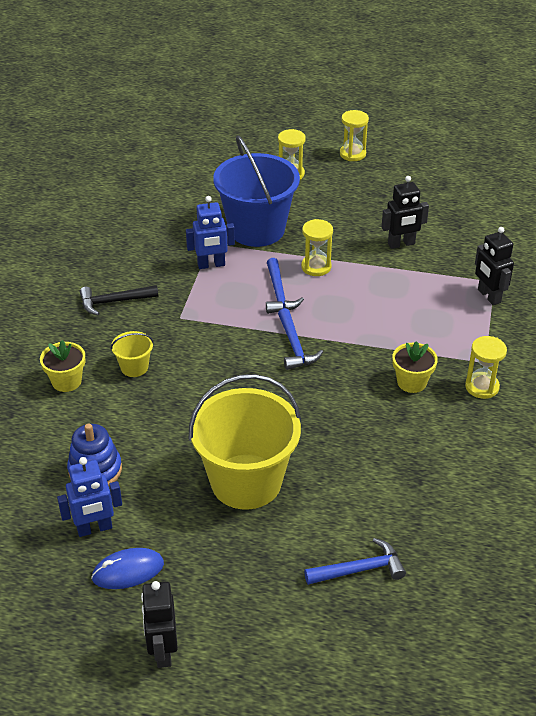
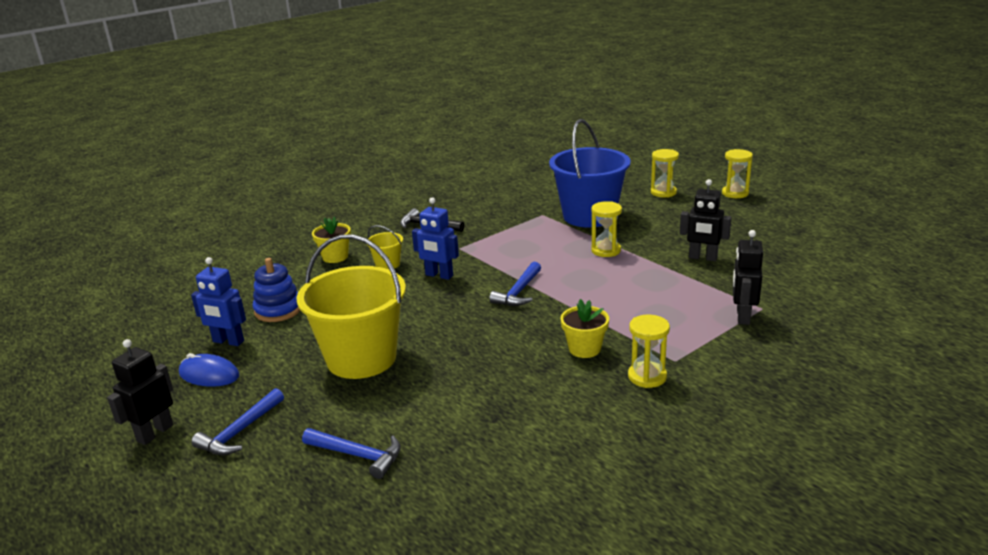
camera: 40 degrees right, 15 degrees down
(211, 265) = (525, 226): blue robot -> blue robot (439, 275)
(278, 293) = (552, 257): blue hammer -> blue hammer (240, 431)

